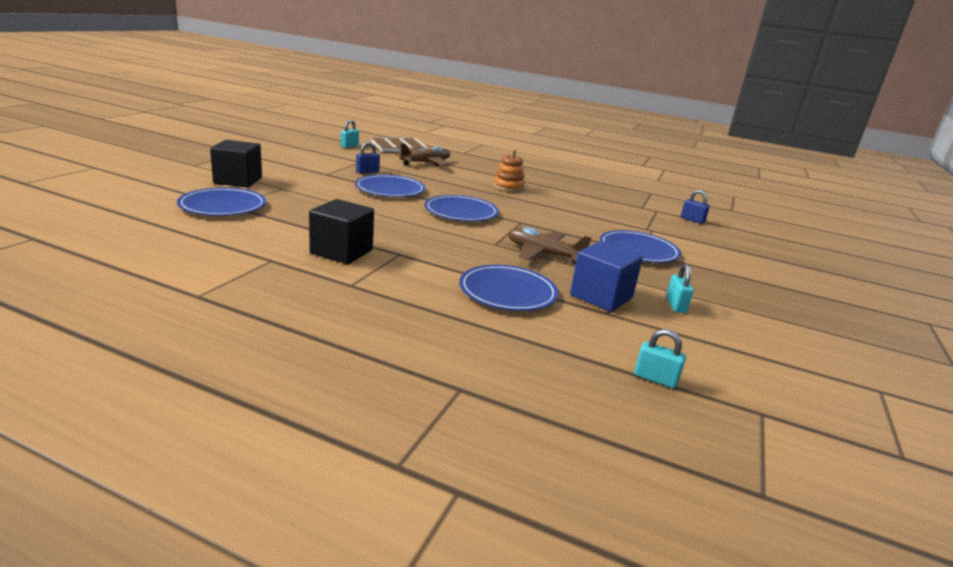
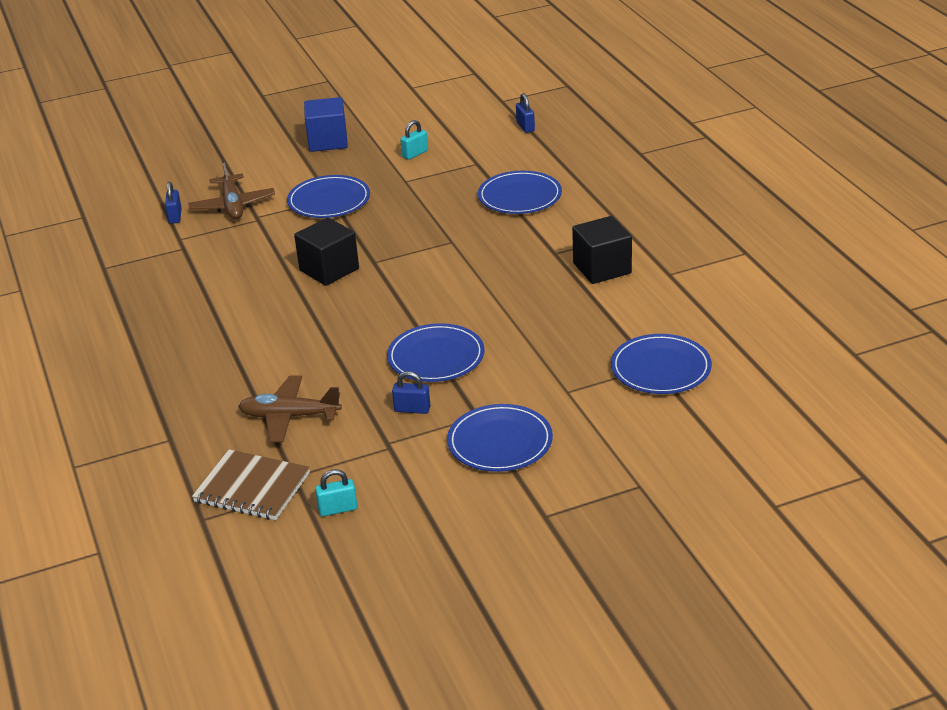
camera: 130 degrees left, 10 degrees up
(238, 180) = (608, 423): black cube -> black cube (329, 270)
(461, 212) = (412, 293): blue plate -> blue plate (500, 442)
(508, 187) = (273, 325): orange stacking toy -> none
(543, 254) = (427, 220): brown plane -> brown plane (232, 205)
(601, 296) = (456, 174): blue cube -> blue cube (328, 141)
(655, 379) = (525, 127): turquoise padlock -> blue padlock

